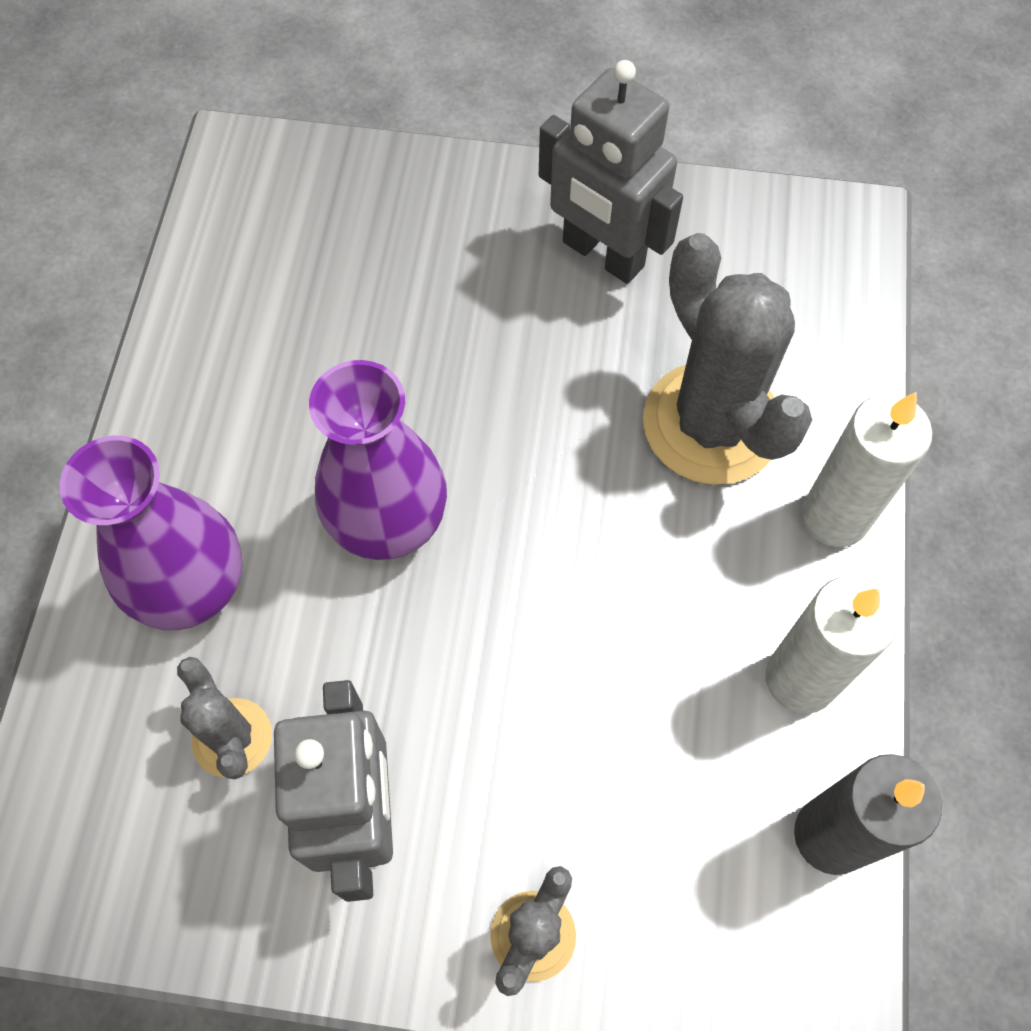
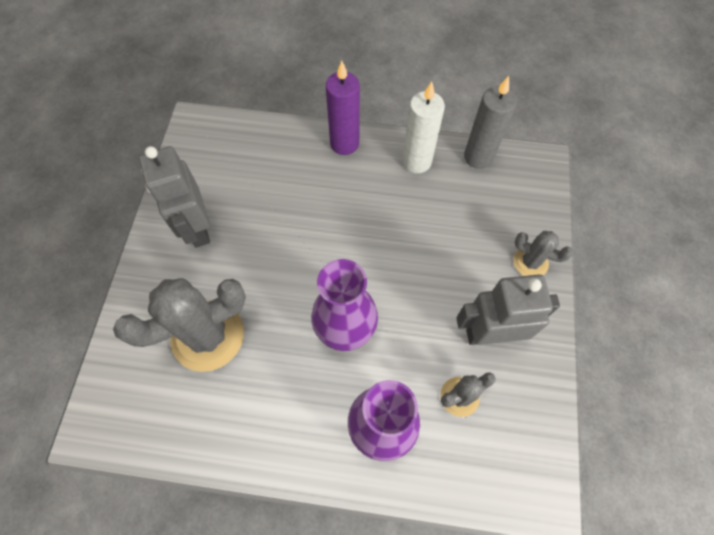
camera: 90 degrees left, 0 degrees up
(602, 255) = (197, 228): grey robot -> grey robot turned 120 degrees clockwise
(711, 423) = (297, 186): grey cactus -> grey cactus (208, 336)
(835, 517) = (344, 143): white candle -> purple candle

